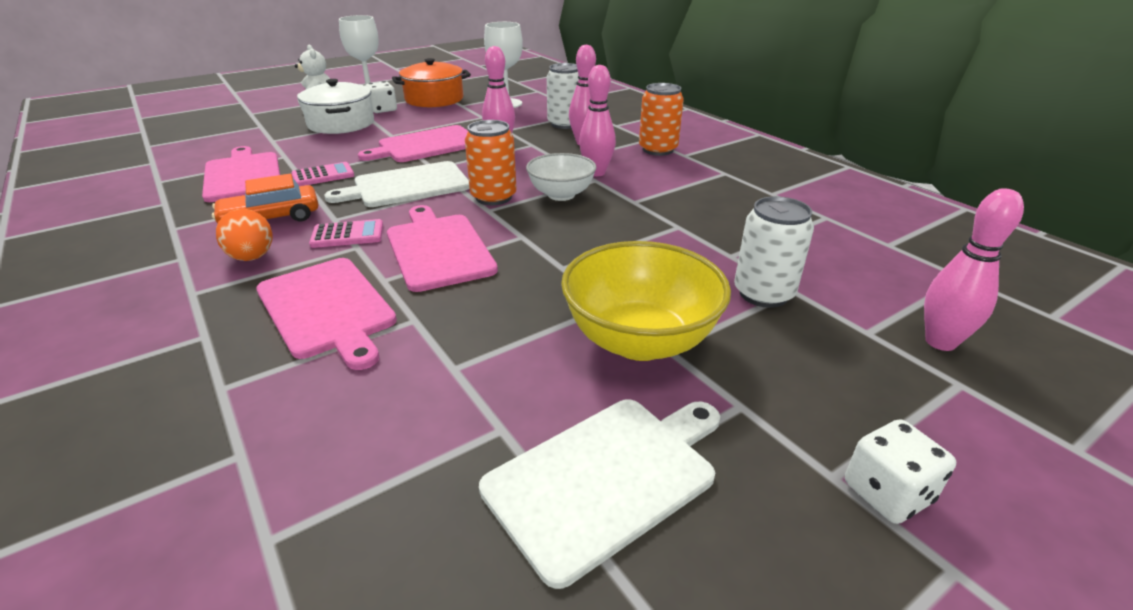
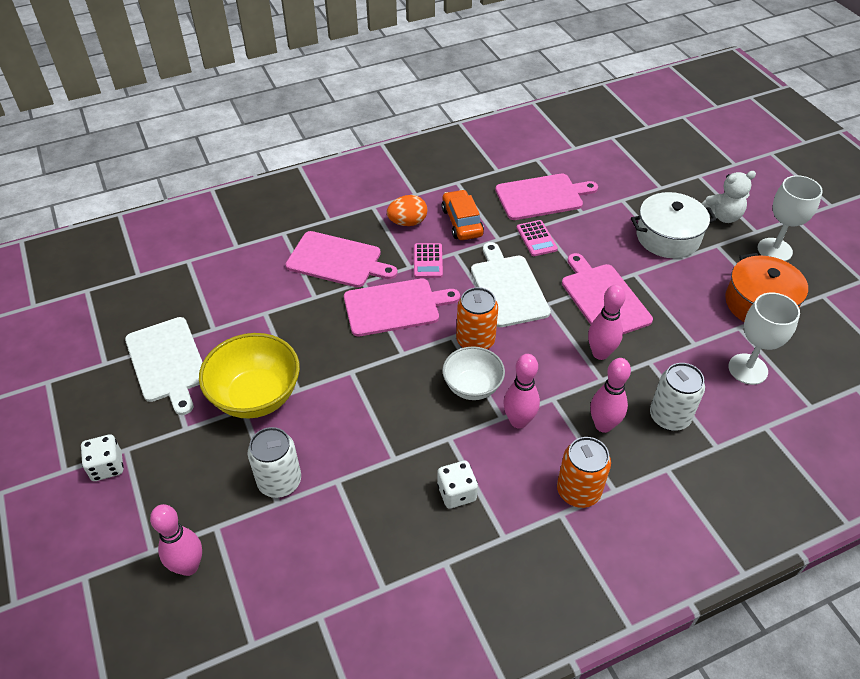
camera: 100 degrees right, 15 degrees up
(327, 309) = (337, 260): pink cutting board -> pink cutting board turned 135 degrees counterclockwise
(383, 110) = (715, 263): white dice -> white dice (456, 493)

